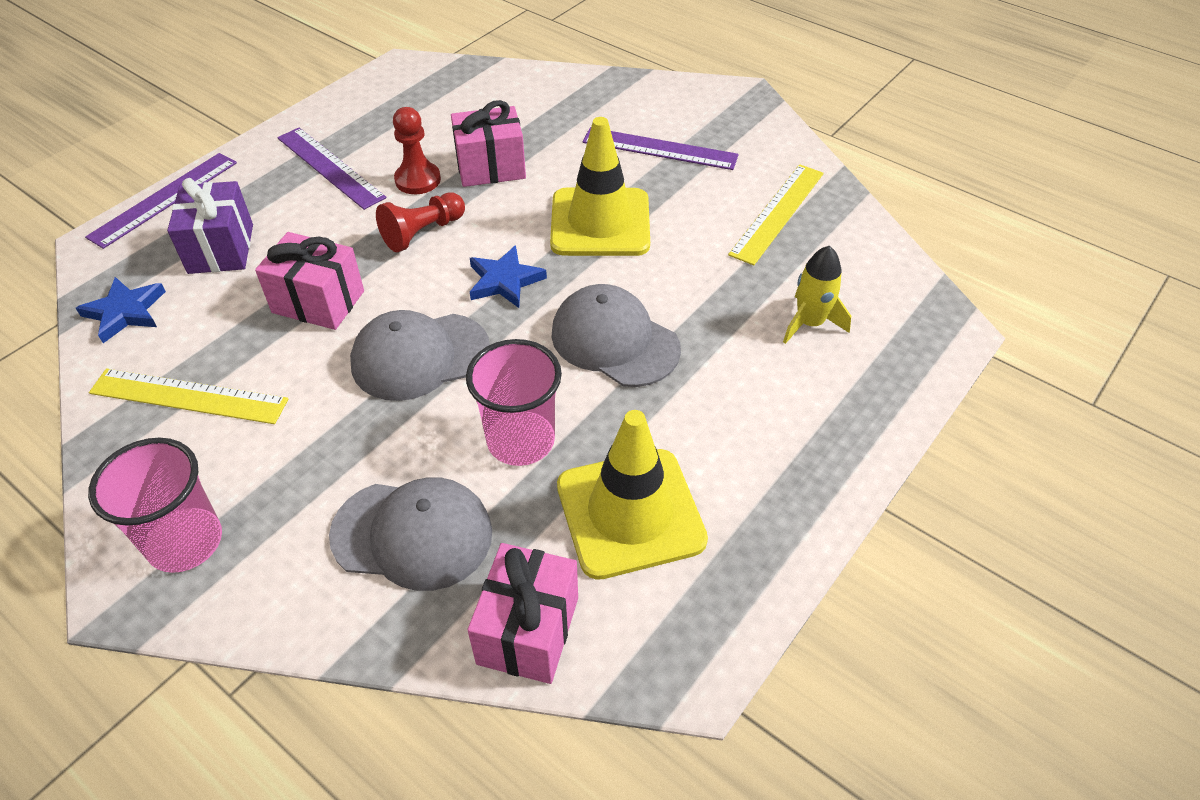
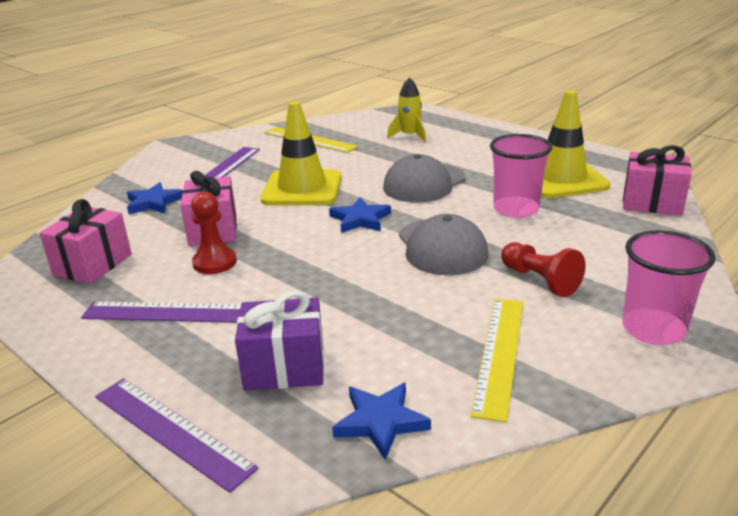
camera: 85 degrees left, 20 degrees down
(318, 302) = (376, 298): pink gift -> pink gift (93, 264)
(330, 167) = (168, 312): purple ruler -> purple ruler turned 45 degrees clockwise
(412, 534) = (603, 239): grey cap -> none
(423, 232) = (292, 255): red pawn -> red pawn (540, 280)
(565, 114) = (154, 202): none -> blue star

